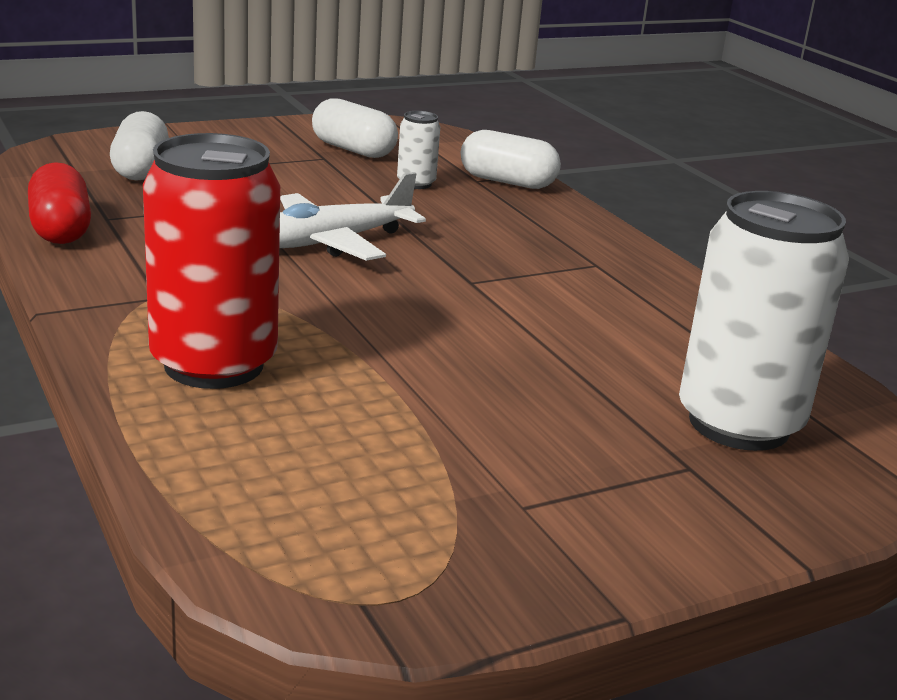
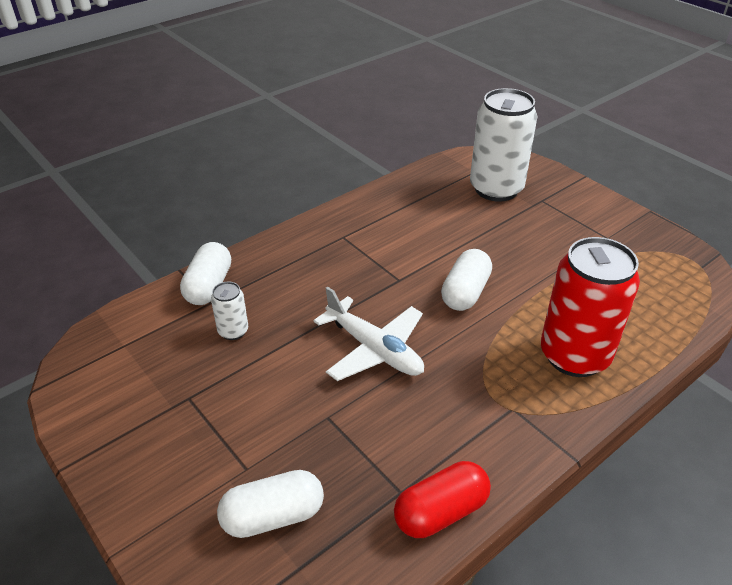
camera: 100 degrees left, 15 degrees up
(353, 150) = (160, 384): white capsule -> white capsule (465, 292)

